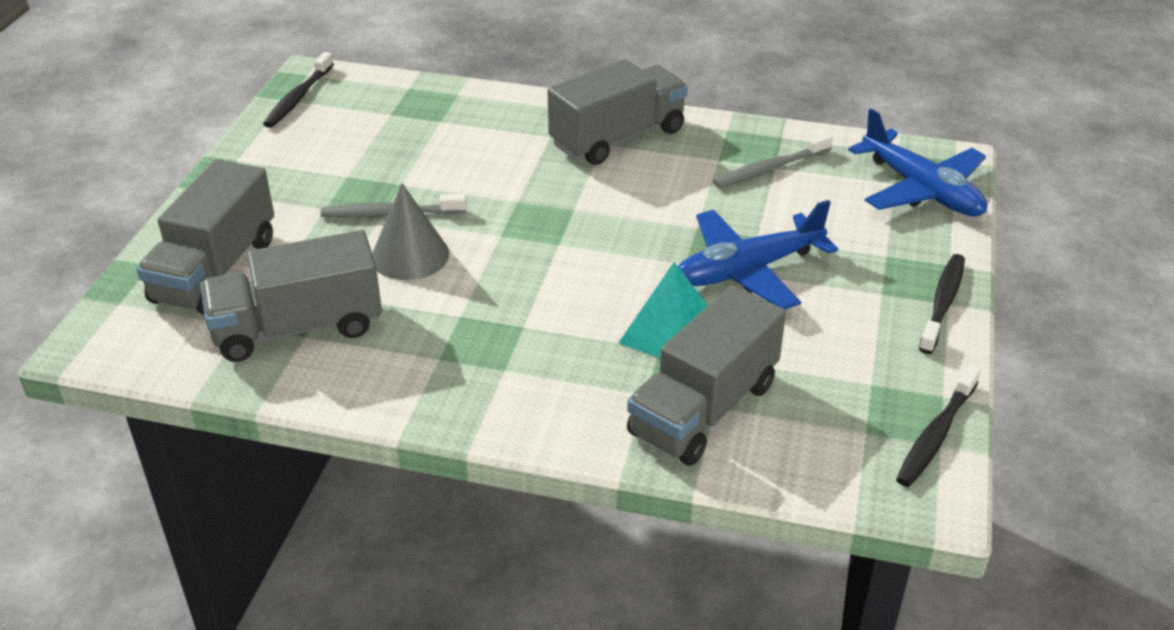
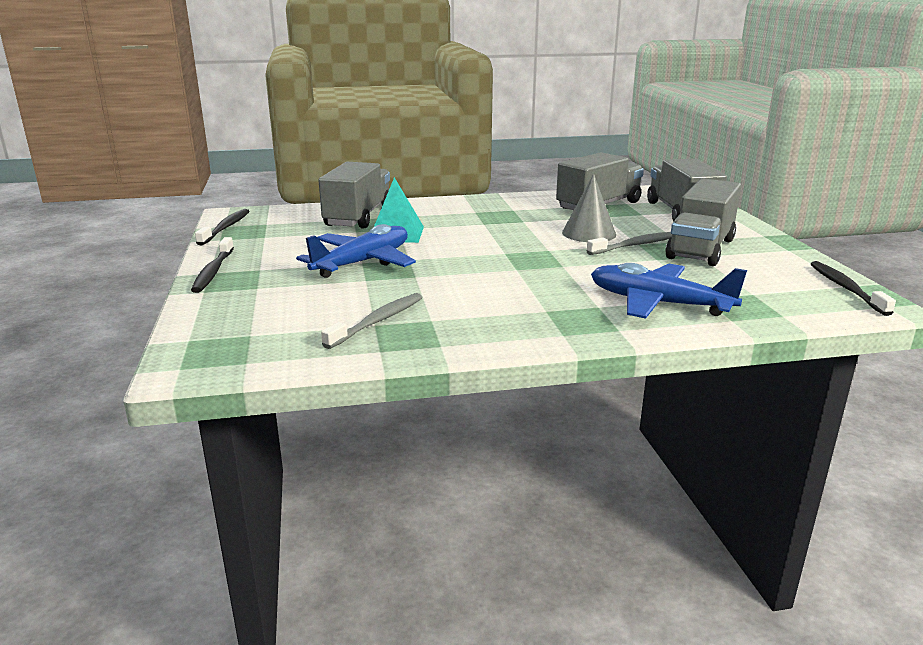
camera: 155 degrees right, 15 degrees down
(617, 138) = (538, 316): grey truck -> grey truck (701, 249)
(922, 190) = (222, 334): blue plane -> blue plane (658, 303)

